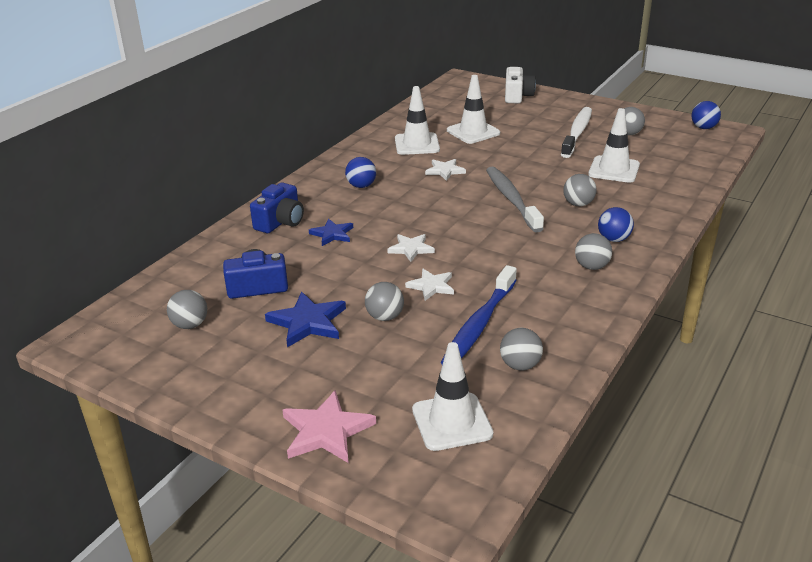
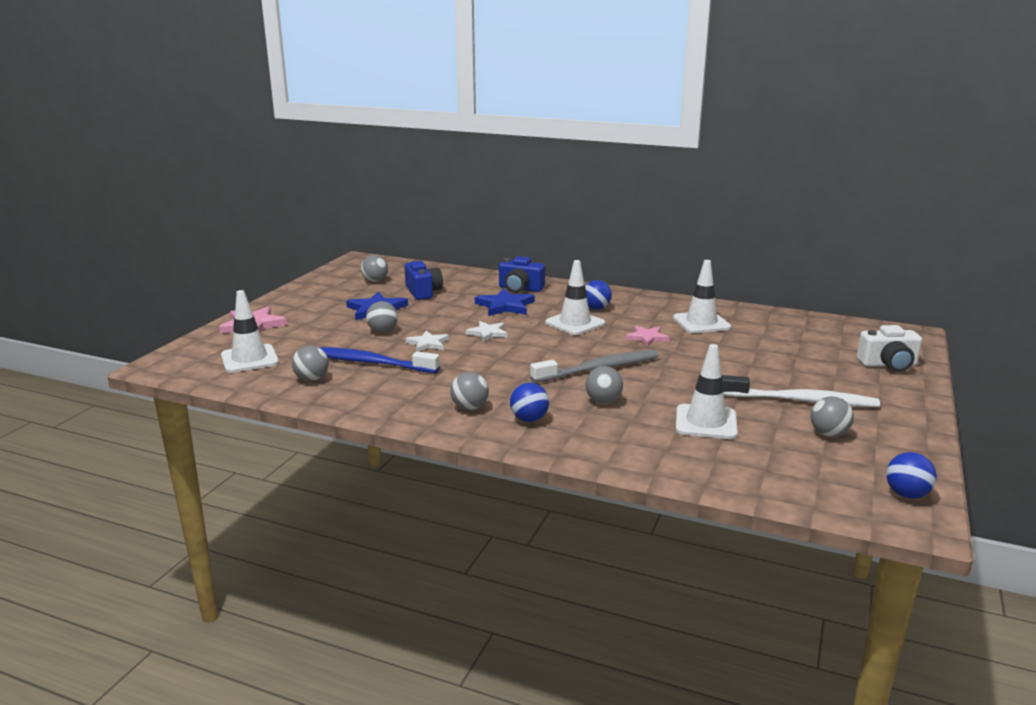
camera: 80 degrees right, 10 degrees down
(332, 234) = (505, 306): blue star -> blue star, size x1.55
(445, 171) = (647, 337): white star -> pink star
(473, 132) = (754, 346): white traffic cone -> white traffic cone (575, 323)

